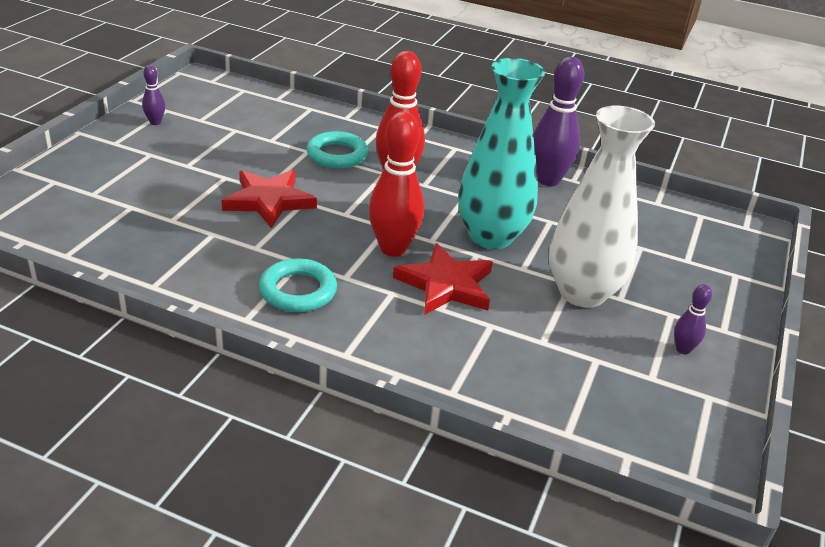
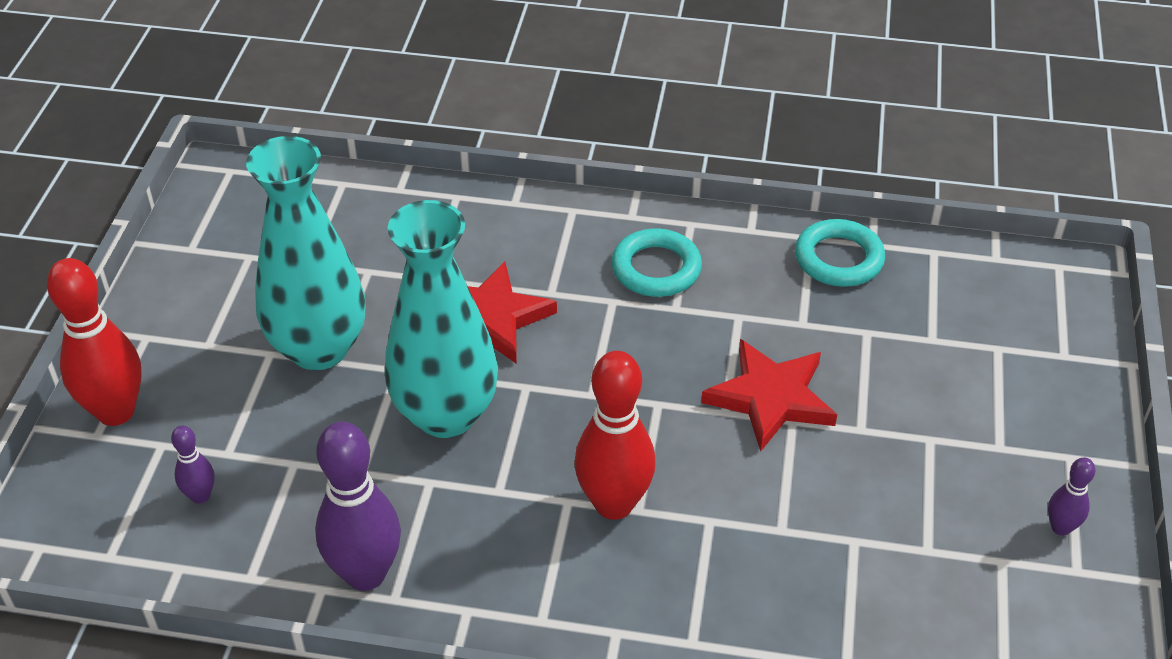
camera: 170 degrees right, 10 degrees up
(337, 155) = (730, 533): turquoise ring -> turquoise ring (838, 259)
(393, 249) = (571, 358): red bowling pin -> red bowling pin (116, 412)
(582, 293) = (319, 348): white vase -> turquoise vase
(683, 349) = (205, 297): purple bowling pin -> purple bowling pin (200, 496)

